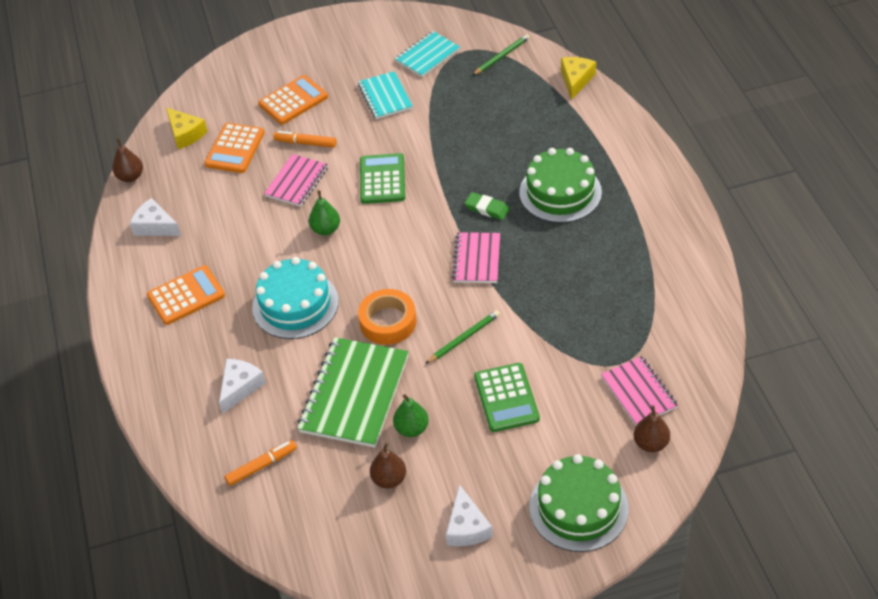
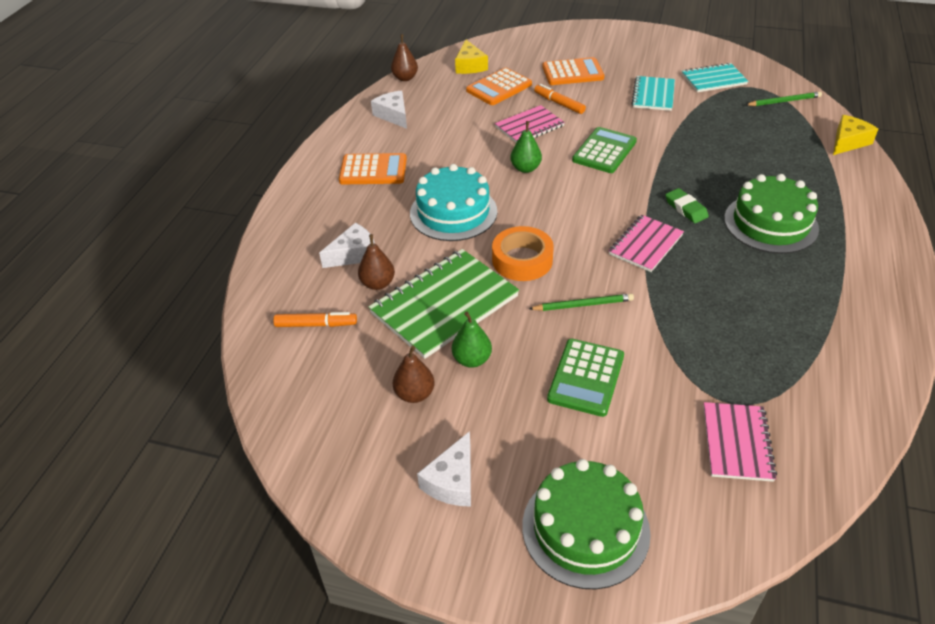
camera: 30 degrees right, 5 degrees down
(651, 443) = (717, 504): brown pear -> brown pear (378, 284)

